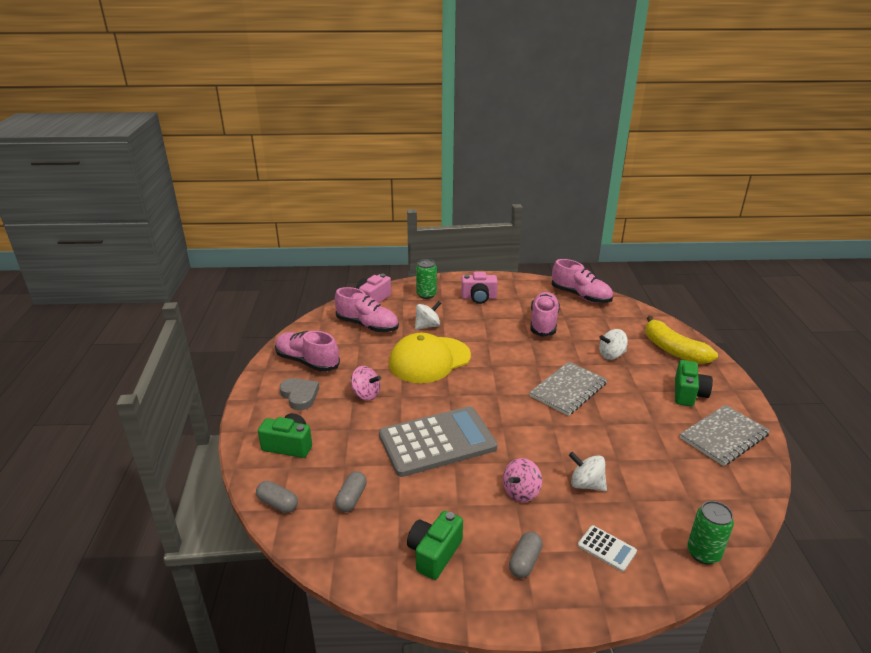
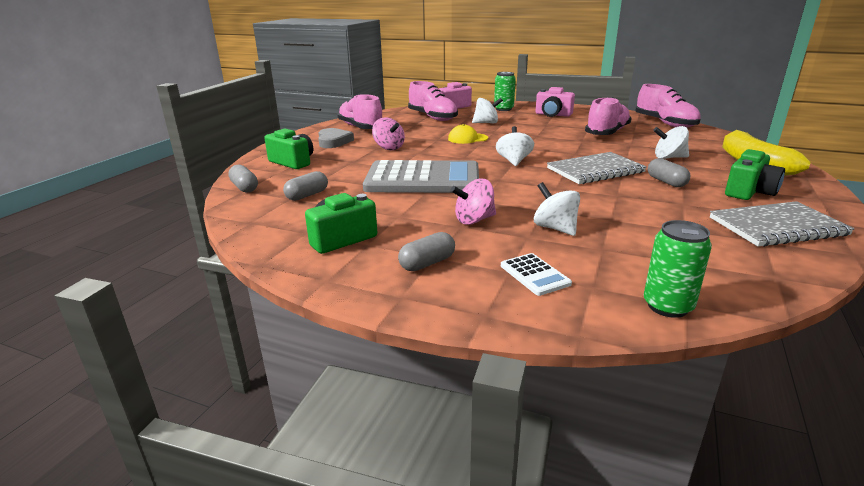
camera: 25 degrees right, 5 degrees down
(429, 360) = (467, 138): yellow cap -> yellow cap, size x0.47
(495, 391) = (514, 161): none -> white spinning top
(628, 394) = (666, 182): none -> grey capsule

